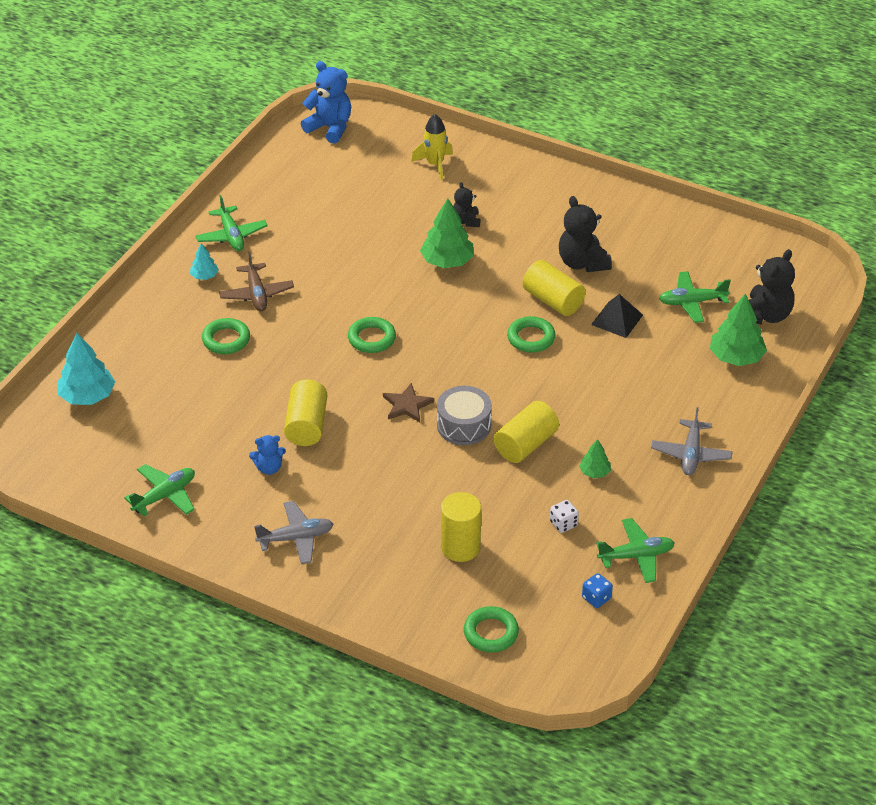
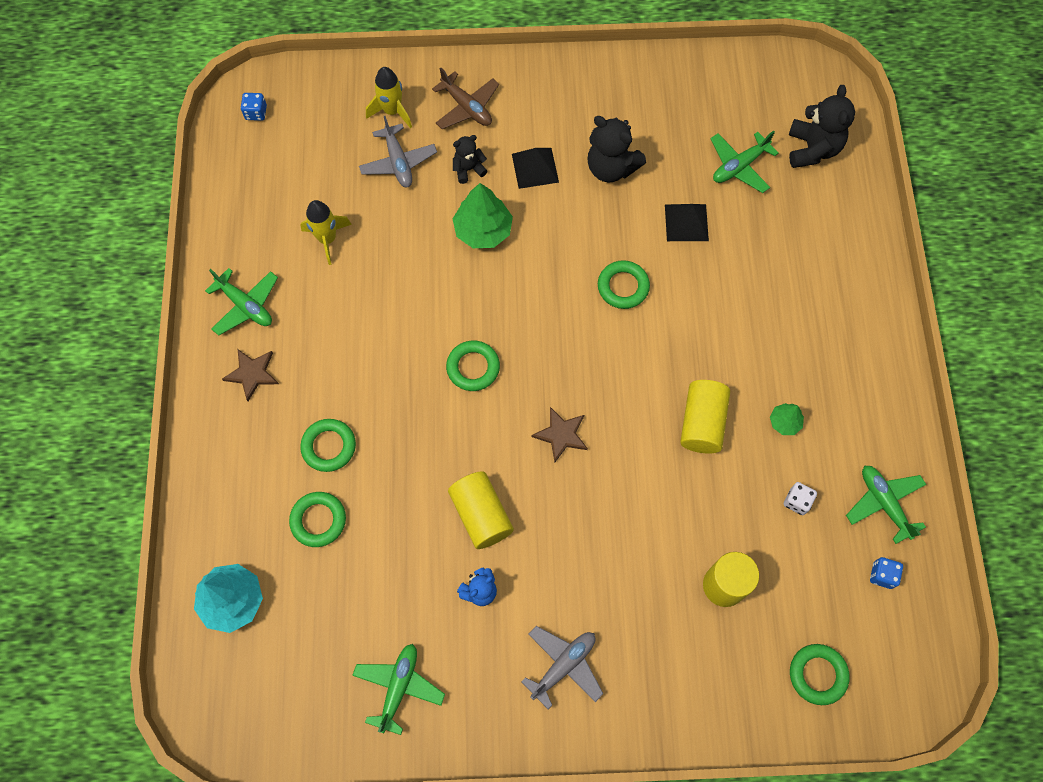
camera: 30 degrees left, 25 degrees up
(184, 378) = (318, 520): none -> green ring
(204, 276) = (252, 374): turquoise tree -> brown star
(256, 294) = (321, 370): brown plane -> brown plane (467, 107)
(323, 221) = (327, 239): none -> yellow rocket
(330, 128) = (256, 113): blue teddy bear -> blue dice
(464, 425) = (630, 431): grey drum -> none
(466, 221) = (468, 169): black teddy bear -> black teddy bear turned 105 degrees clockwise
(520, 240) = (535, 168): none -> black pyramid
(553, 300) = (614, 229): yellow cylinder -> none
(636, 556) = (884, 503): green plane -> green plane turned 75 degrees counterclockwise
(691, 454) = (853, 352): grey plane -> grey plane (398, 162)
(736, 357) = (819, 213): green tree -> none

